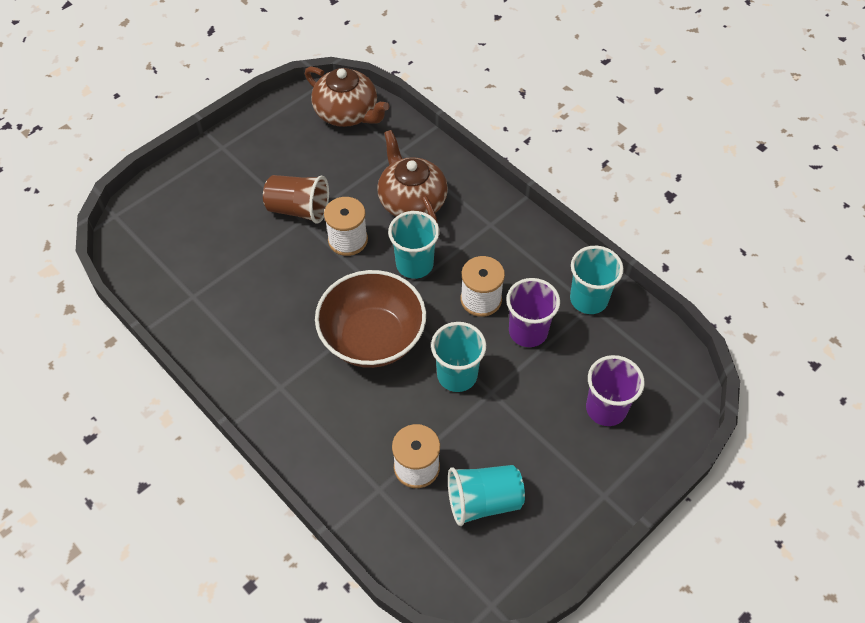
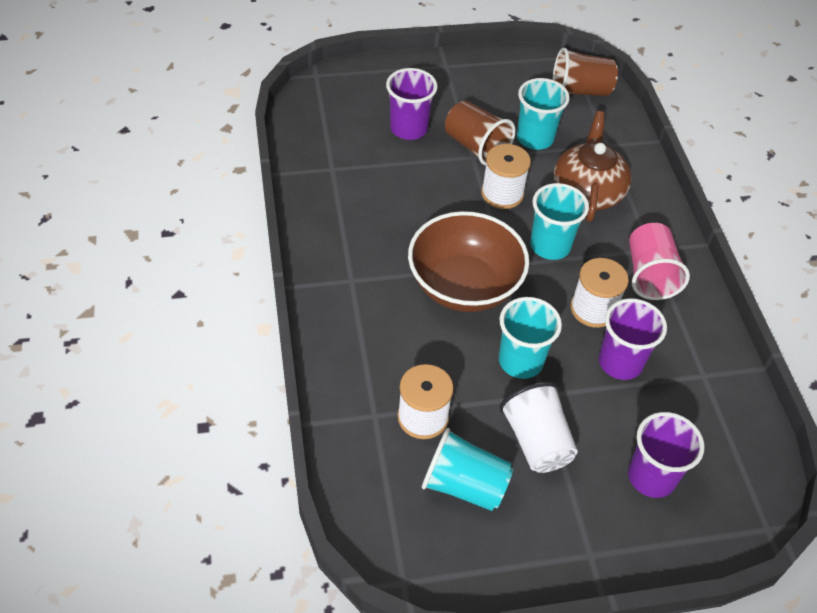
camera: 30 degrees right, 5 degrees down
(232, 223) = (409, 128): none -> purple cup
(347, 113) = (580, 91): brown teapot -> brown cup
(502, 246) = (649, 275): none -> pink cup
(511, 432) = (536, 441): none -> white cup
(588, 299) = (706, 368): turquoise cup -> turquoise cup (535, 138)

